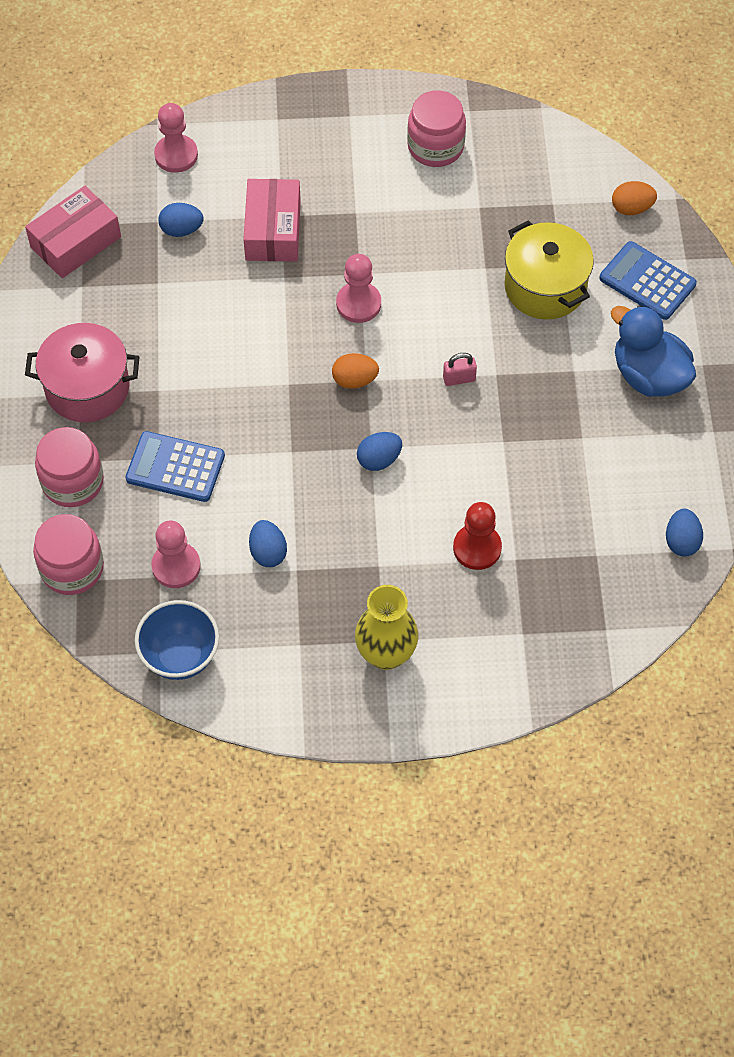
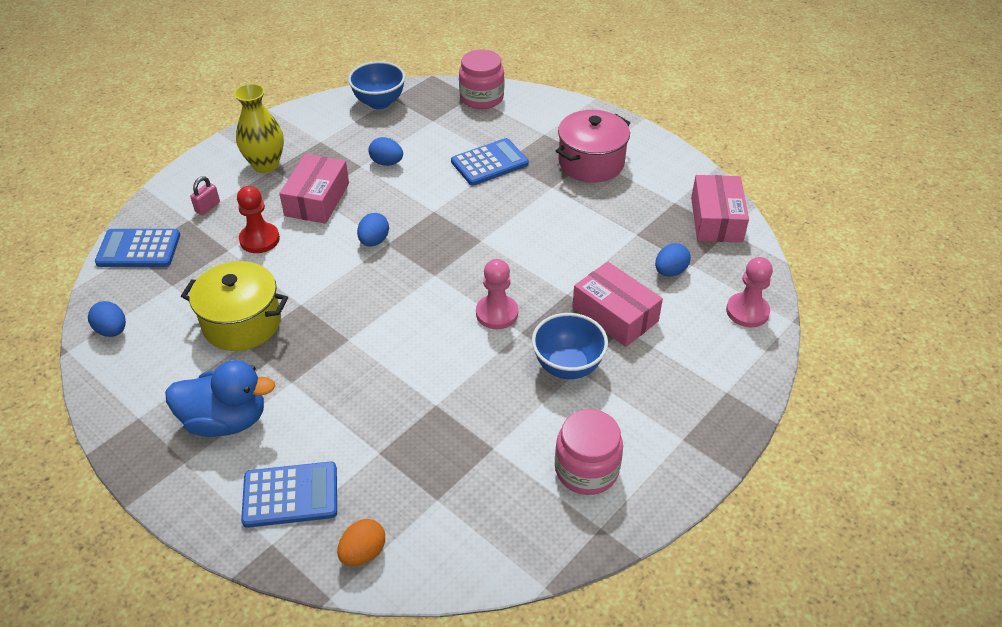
camera: 135 degrees right, 15 degrees down
(73, 482) = (534, 125): pink jar -> none
(176, 566) = (429, 129): pink pawn -> none
(354, 380) = (442, 270): orange egg -> none
(360, 220) = (567, 366): none -> blue bowl
(380, 557) = (317, 199): none -> pink box
(459, 379) = (372, 318): pink padlock -> pink padlock (207, 207)
(545, 287) = (373, 425): yellow pot -> yellow pot (242, 323)
(596, 630) = (139, 249): none -> blue calculator

